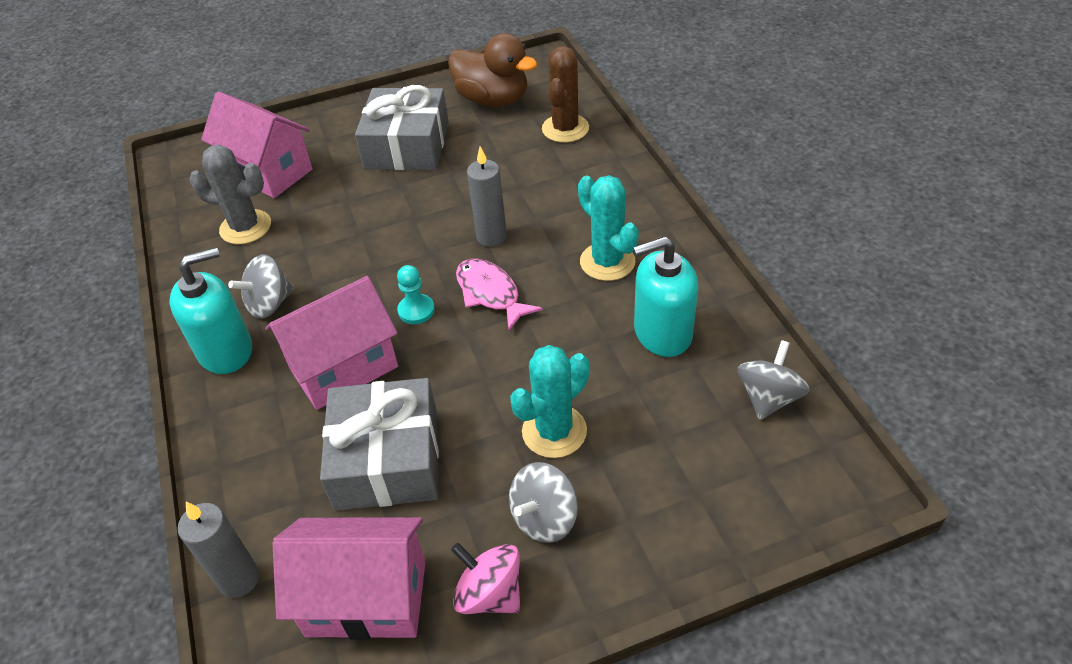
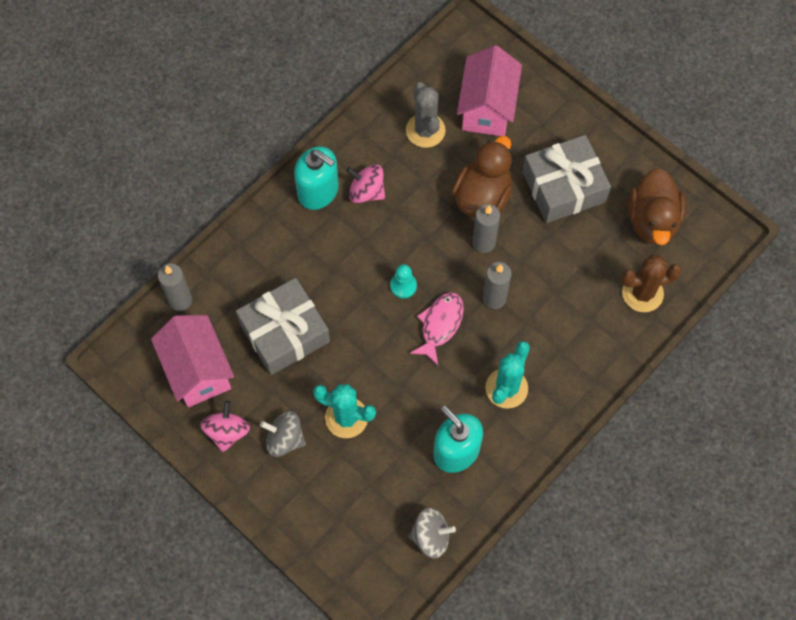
camera: 60 degrees right, 20 degrees up
(269, 304) = (366, 192): grey spinning top -> pink spinning top
(343, 367) = (337, 268): pink house -> none
(364, 207) = (482, 196): none -> brown duck
(419, 224) = (483, 243): none -> grey candle

